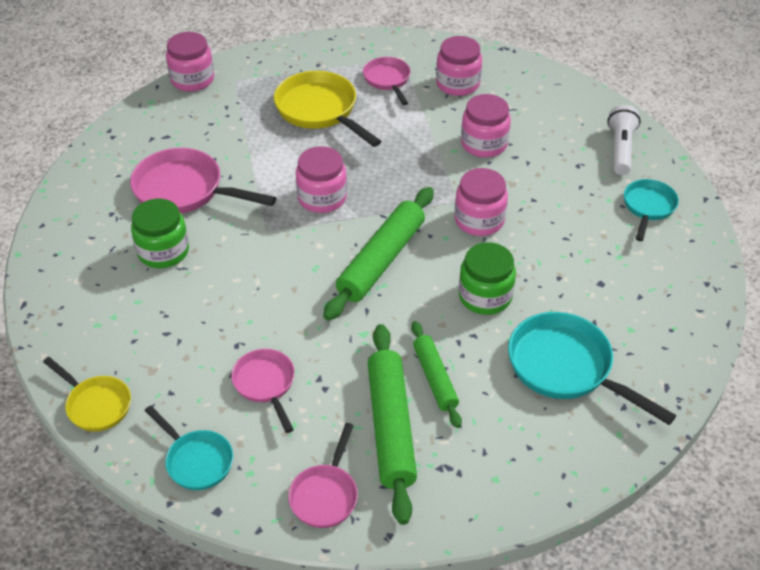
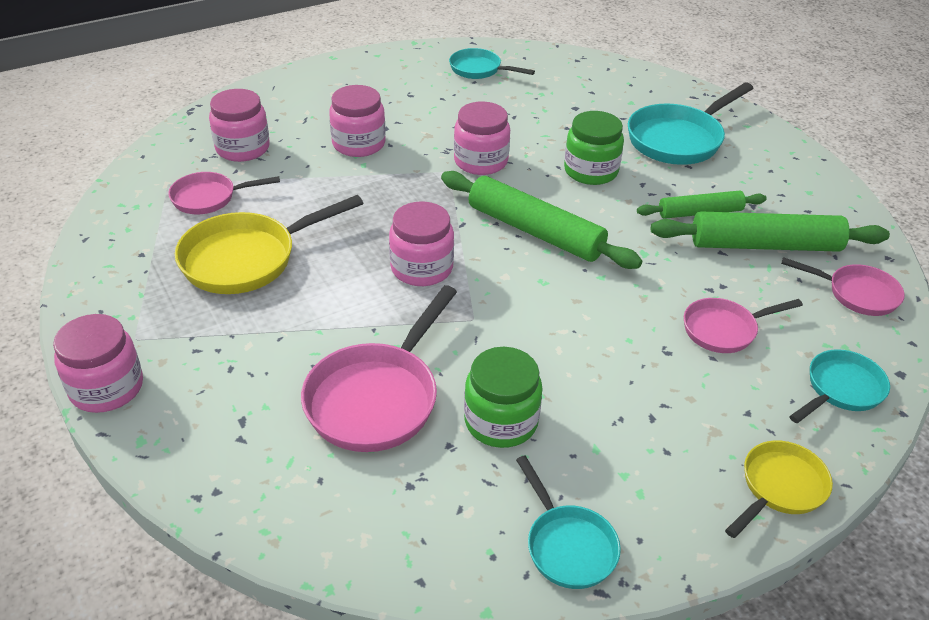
camera: 85 degrees left, 5 degrees down
(59, 288) = (567, 545): none -> turquoise pan
(620, 149) = (393, 70): white flashlight -> none

